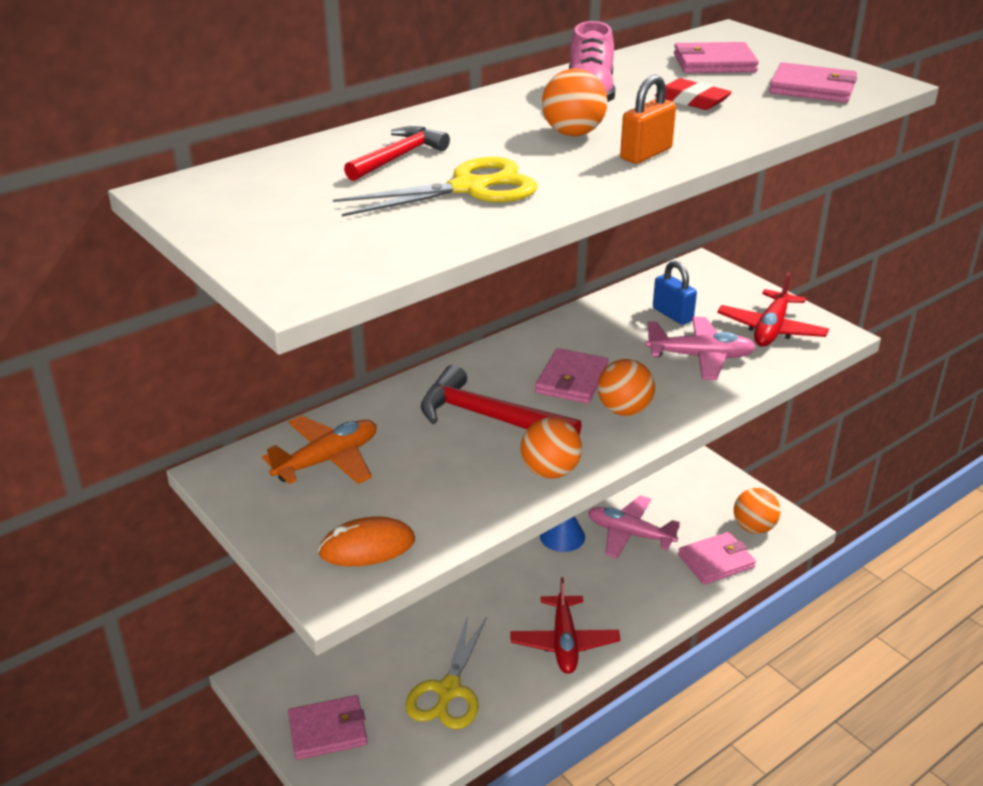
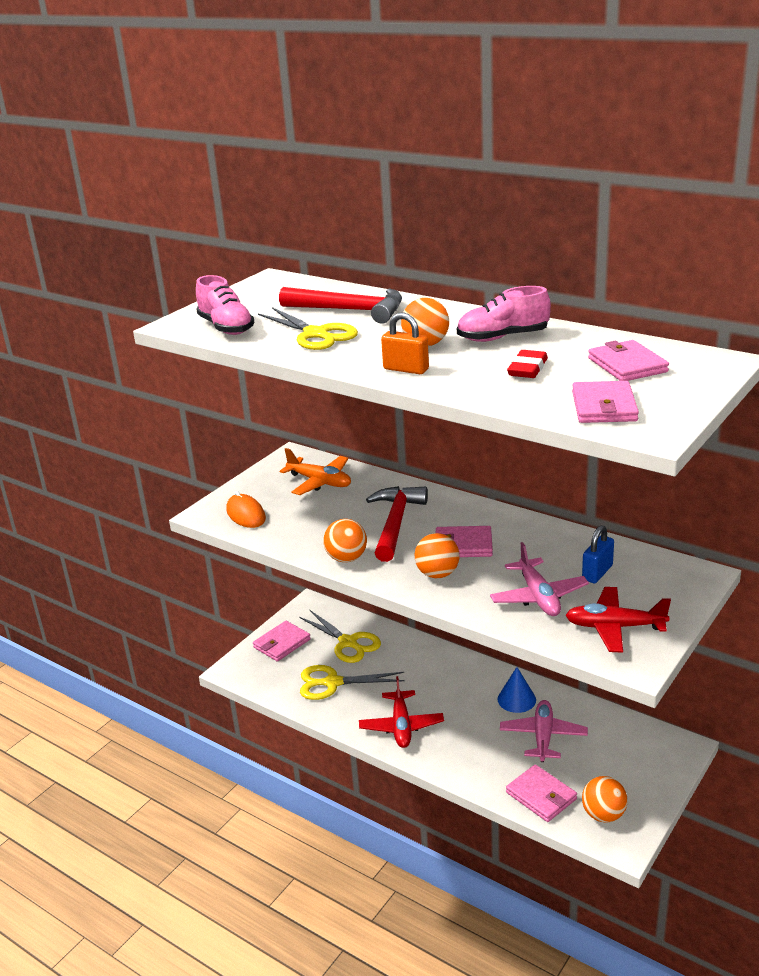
camera: 75 degrees right, 5 degrees down
(328, 730) = (282, 643): pink wallet -> pink wallet turned 75 degrees clockwise
(365, 247) = (226, 327): none -> pink shoe
(373, 656) = (348, 643): none -> yellow scissors
(398, 157) = (350, 310): red hammer -> red hammer, size x1.63
(564, 642) = (401, 726): red plane -> red plane turned 75 degrees counterclockwise

